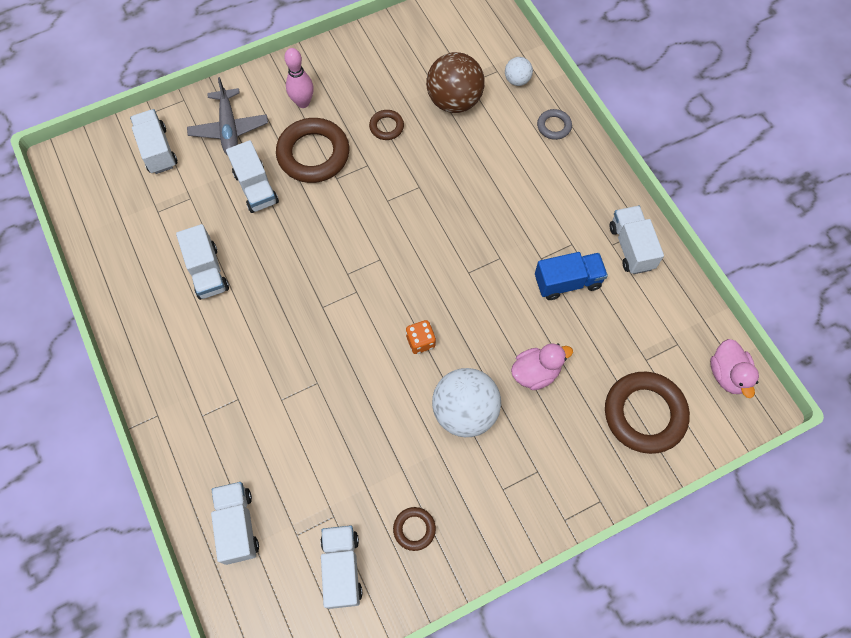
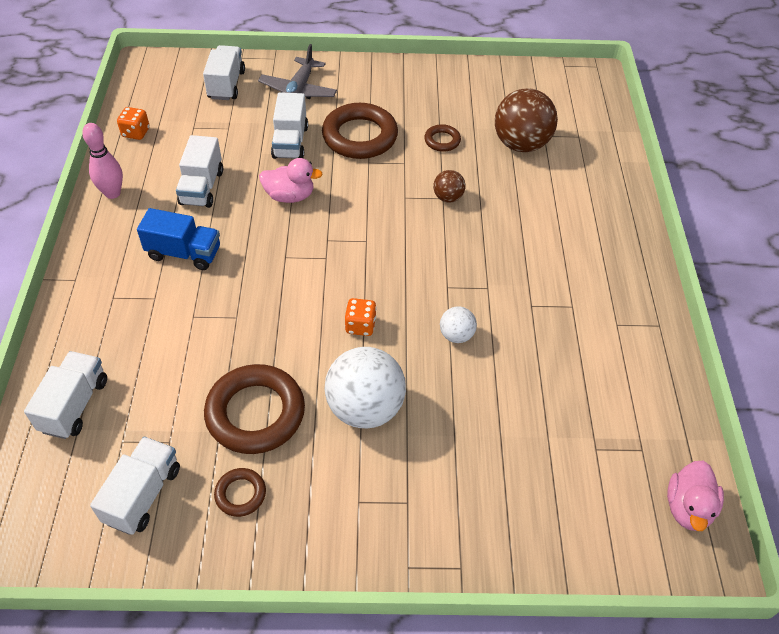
camera: 25 degrees right, 15 degrees down
(108, 242) = (136, 133): none -> orange dice
(303, 102) = (376, 96): pink bowling pin -> pink bowling pin (112, 193)
(423, 184) = (448, 197): none -> brown ball
(517, 80) = (594, 150): white ball -> white ball (456, 335)
(535, 372) = (463, 406): pink duck -> pink duck (290, 196)
(554, 126) = (611, 200): grey ring -> none
(567, 282) = (547, 338): blue truck -> blue truck (184, 253)
(631, 247) = (637, 335): white truck -> none
(644, 414) = (564, 502): brown ring -> brown ring (255, 413)

